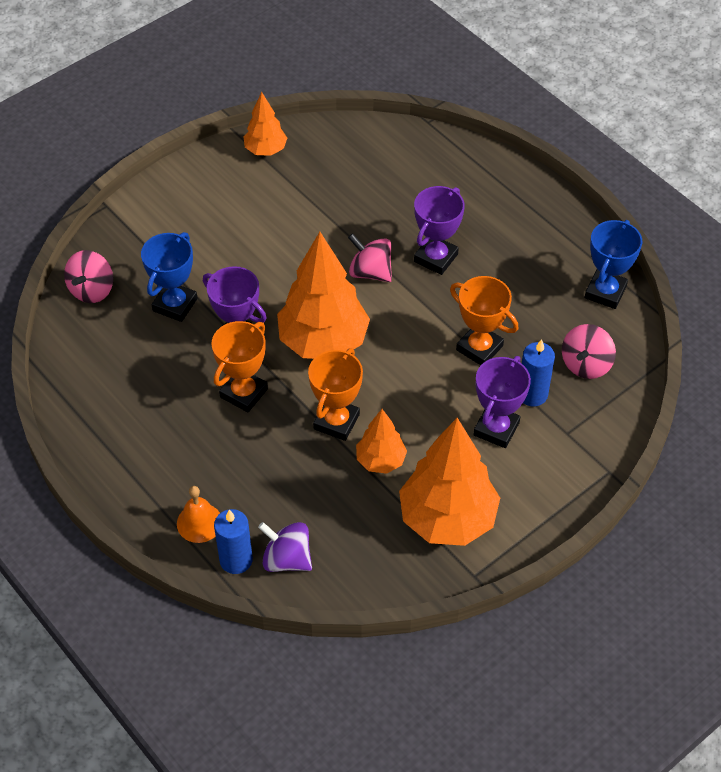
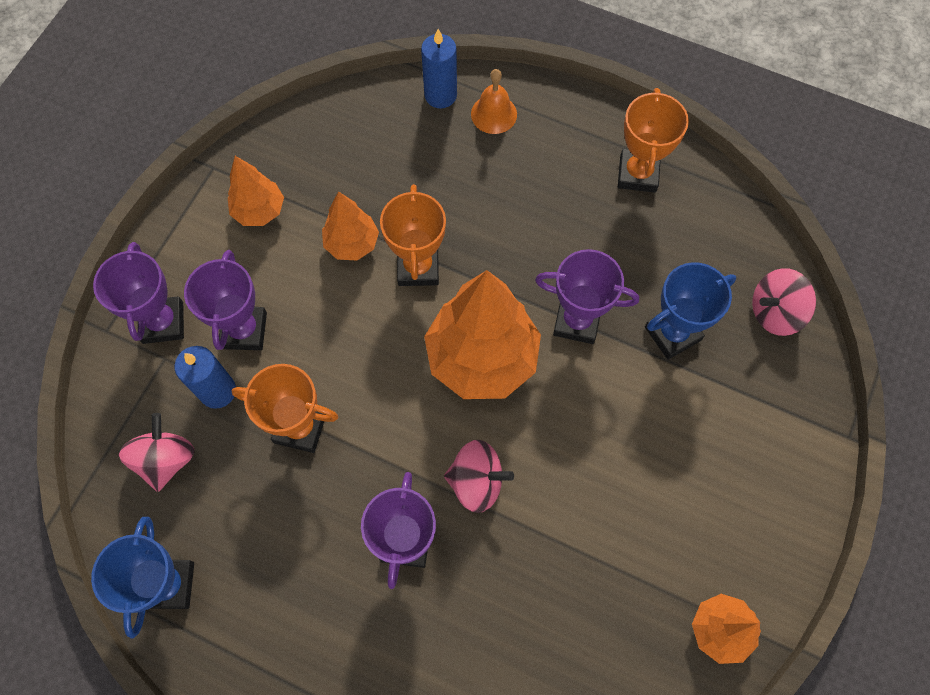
camera: 155 degrees right, 15 degrees up
(92, 290) = (774, 312): pink spinning top -> pink spinning top turned 105 degrees counterclockwise
(175, 305) = (672, 333): blue trophy -> blue trophy turned 60 degrees clockwise
(244, 393) = (531, 259): orange trophy -> orange trophy (638, 174)
(287, 559) = (395, 114): purple spinning top -> none
(447, 519) = (259, 211): orange tree -> orange tree, size x0.53
(560, 459) = (163, 322): none -> purple trophy

